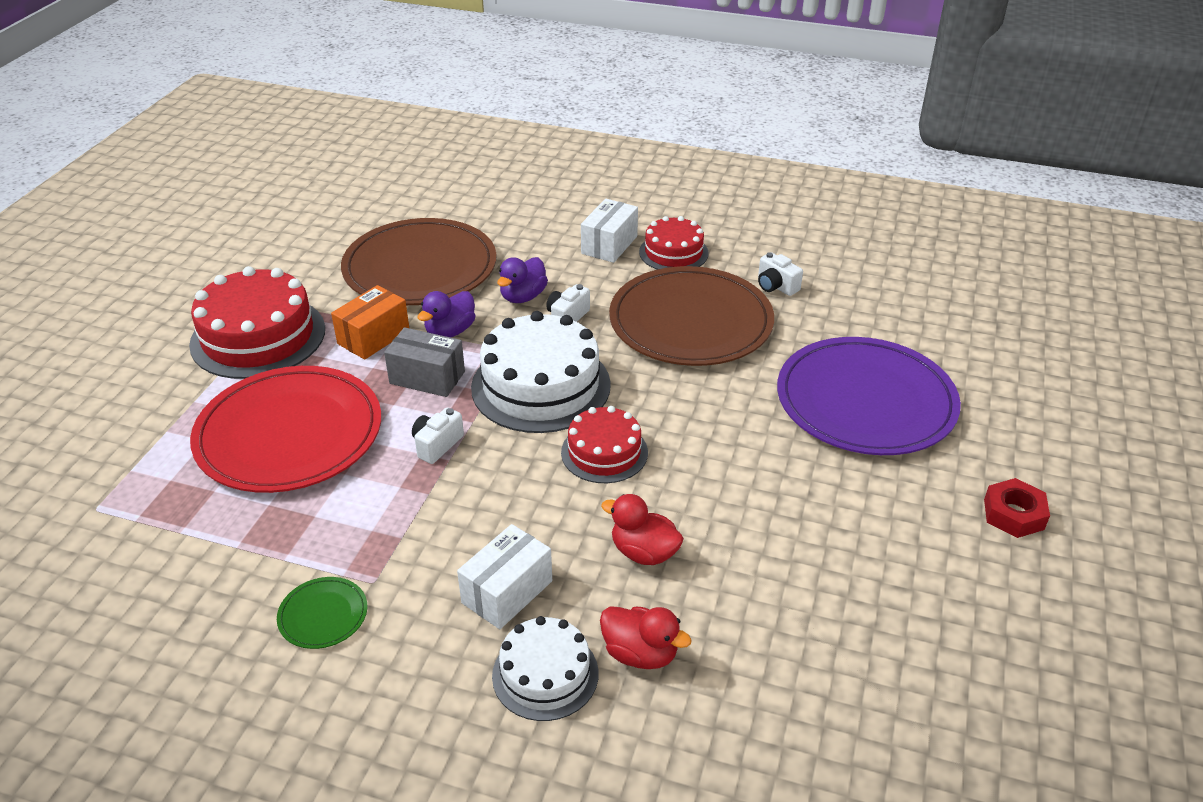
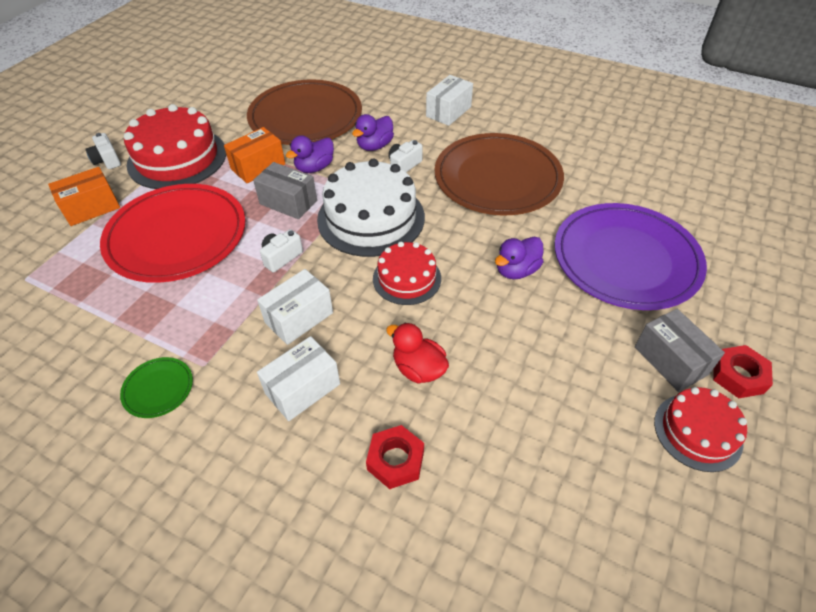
camera: 10 degrees right, 10 degrees up
(158, 411) = (91, 208): none -> orange box
(480, 513) = (299, 317): none -> white box
(545, 674) = (314, 467): white cake -> none
(640, 653) = (395, 460): red duck -> red nut
(673, 252) = (496, 122): red cake -> red cake (697, 431)
(737, 428) = (516, 270): none -> purple duck
(776, 286) = (570, 156): white camera -> white camera (107, 160)
(936, 507) = (670, 360): none -> grey box

